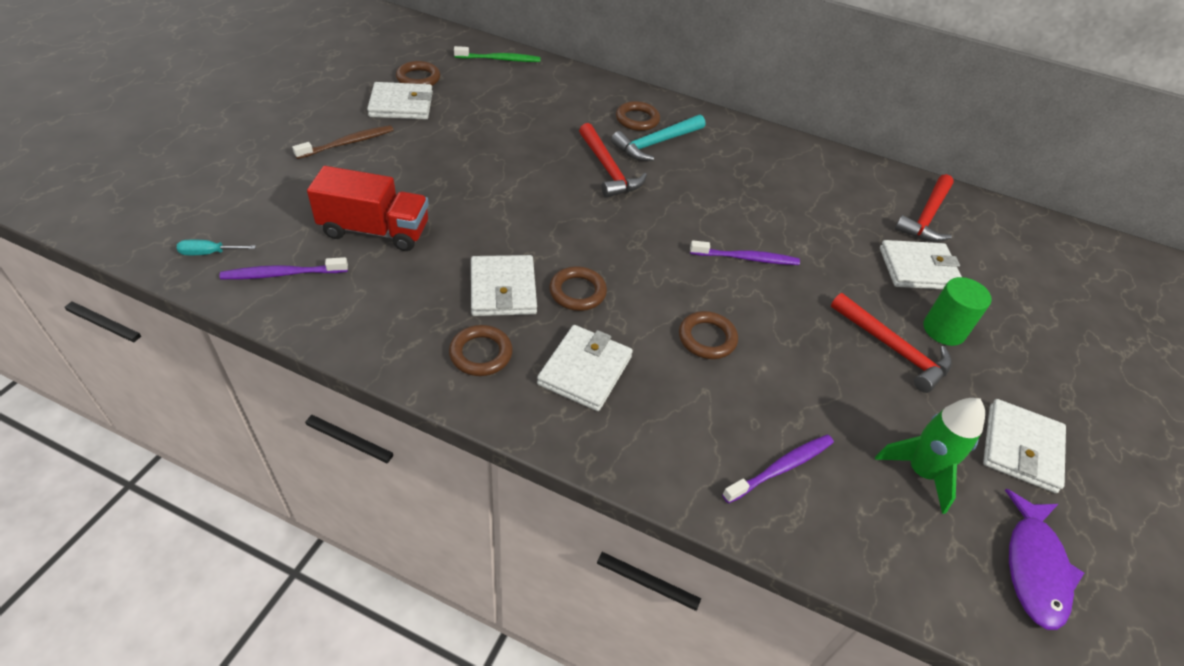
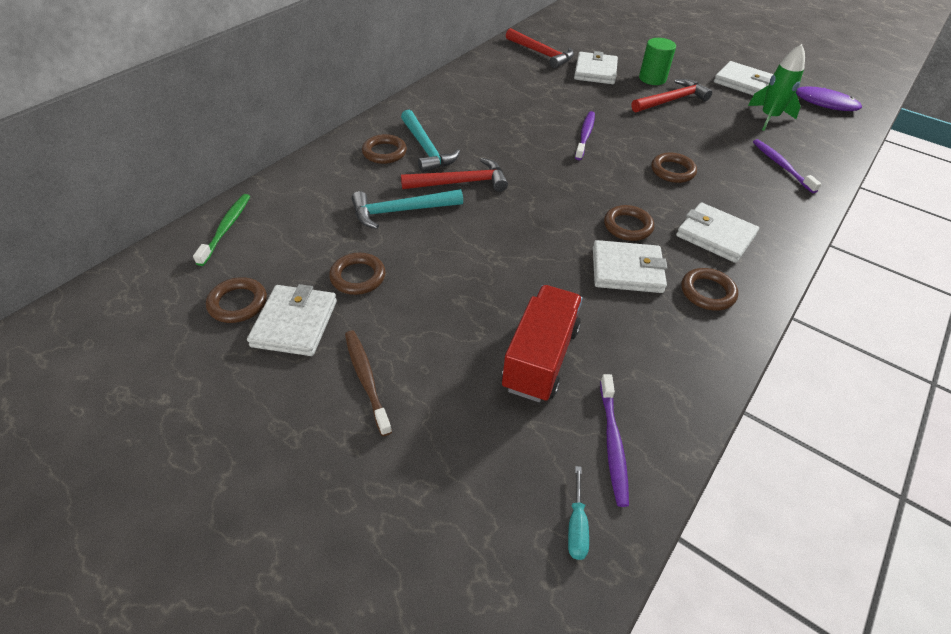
camera: 75 degrees left, 0 degrees up
(457, 126) = (358, 277): none -> brown ring
(550, 138) = (400, 211): none -> turquoise hammer

